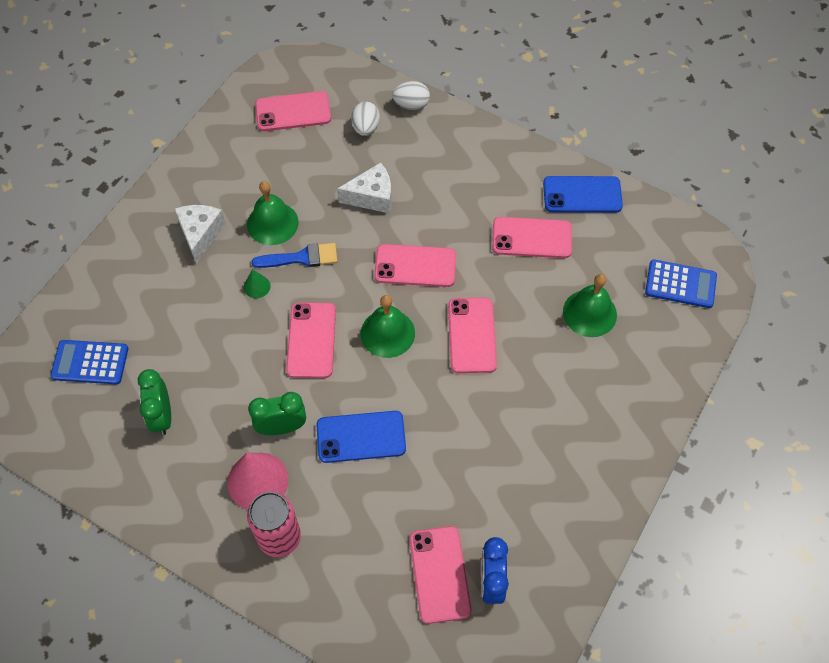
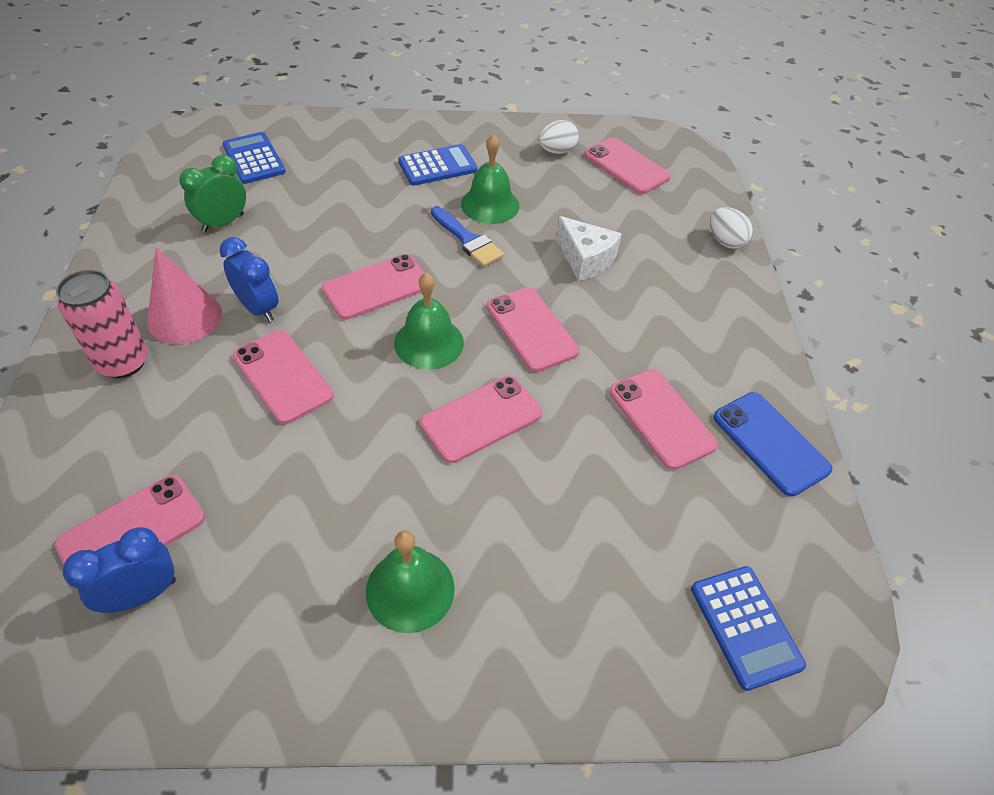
camera: 55 degrees right, 10 degrees down
(200, 234) = (437, 166): white cheese -> blue calculator
(257, 286) = (410, 224): green cone -> none
(282, 427) = (258, 308): green clock -> blue clock
(361, 437) = (283, 376): blue phone -> pink phone
(366, 128) = (661, 221): white egg -> white egg (557, 151)
(589, 313) = (607, 530): green bell -> green bell (410, 589)

